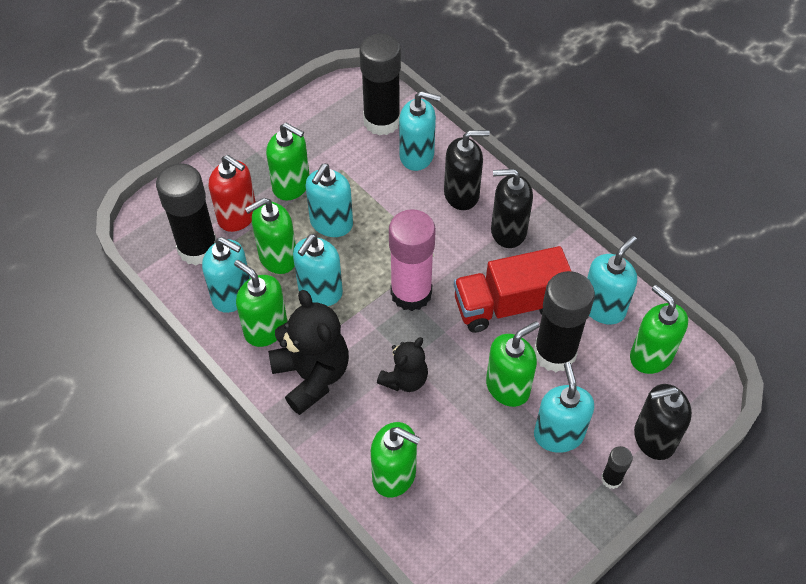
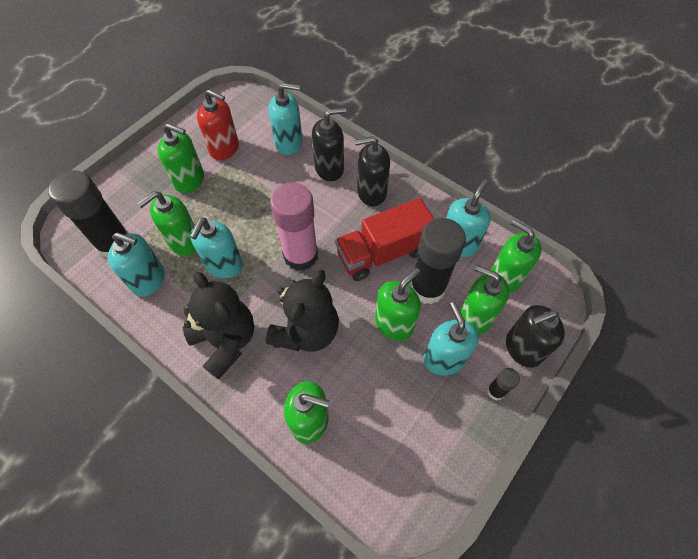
camera: 10 degrees left, 5 degrees up
(237, 216) = (147, 212): red soap dispenser -> red soap dispenser (224, 148)
(265, 329) = (180, 305): green soap dispenser -> green soap dispenser (475, 317)
(331, 223) = (226, 207): turquoise soap dispenser -> none
(381, 121) = (257, 120): black glue stick -> none
(405, 379) = (306, 331): black teddy bear -> black teddy bear, size x1.66

